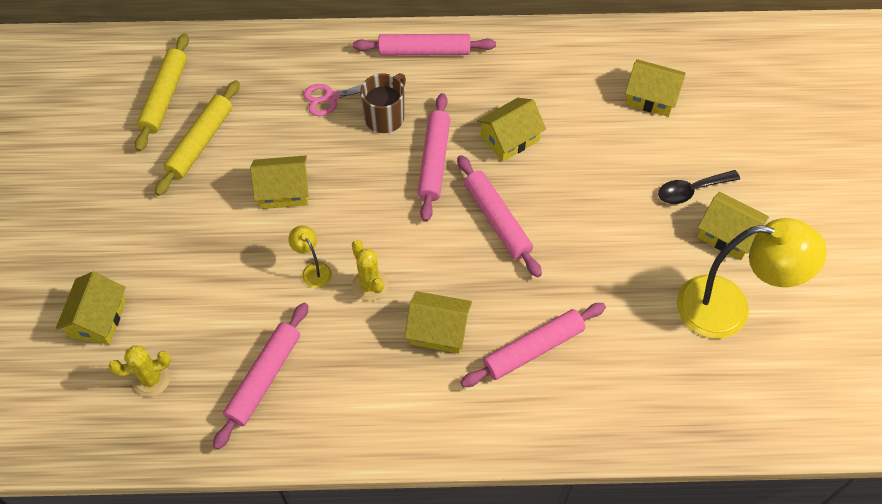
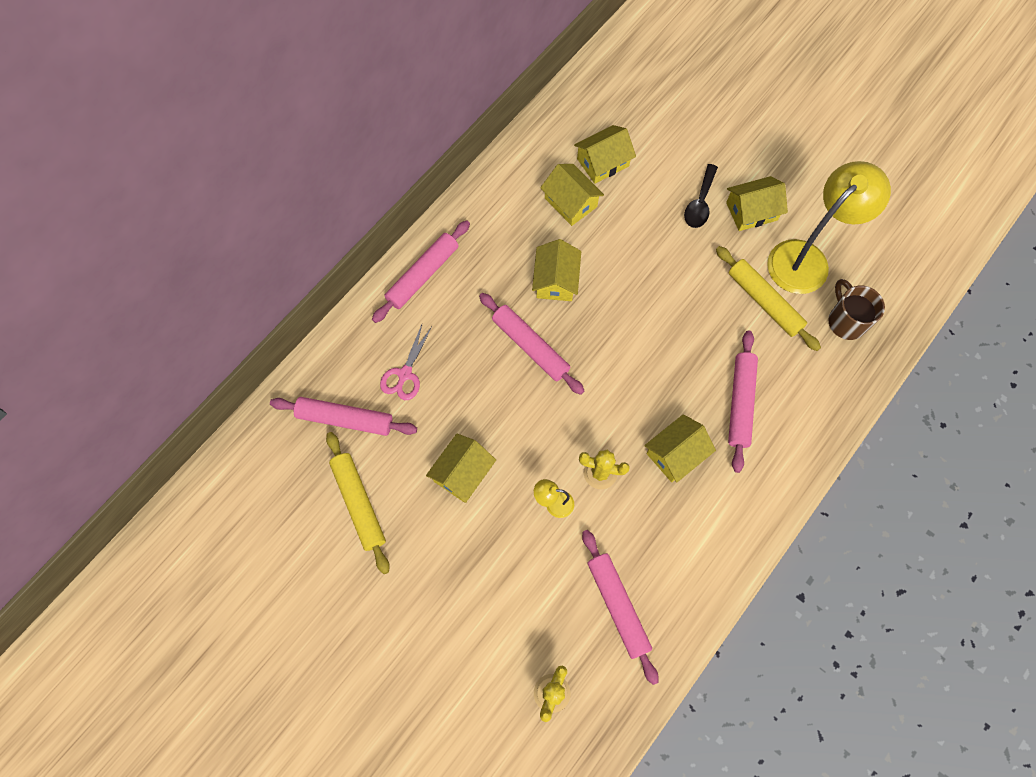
camera: 50 degrees left, 10 degrees up
(98, 318) = (462, 699): yellow house -> yellow house (570, 202)
(165, 97) = (285, 499): yellow rolling pin -> yellow rolling pin (764, 301)
(385, 117) = (459, 349): brown mug -> brown mug (846, 321)
(497, 220) = (618, 344): pink rolling pin -> pink rolling pin (345, 419)

